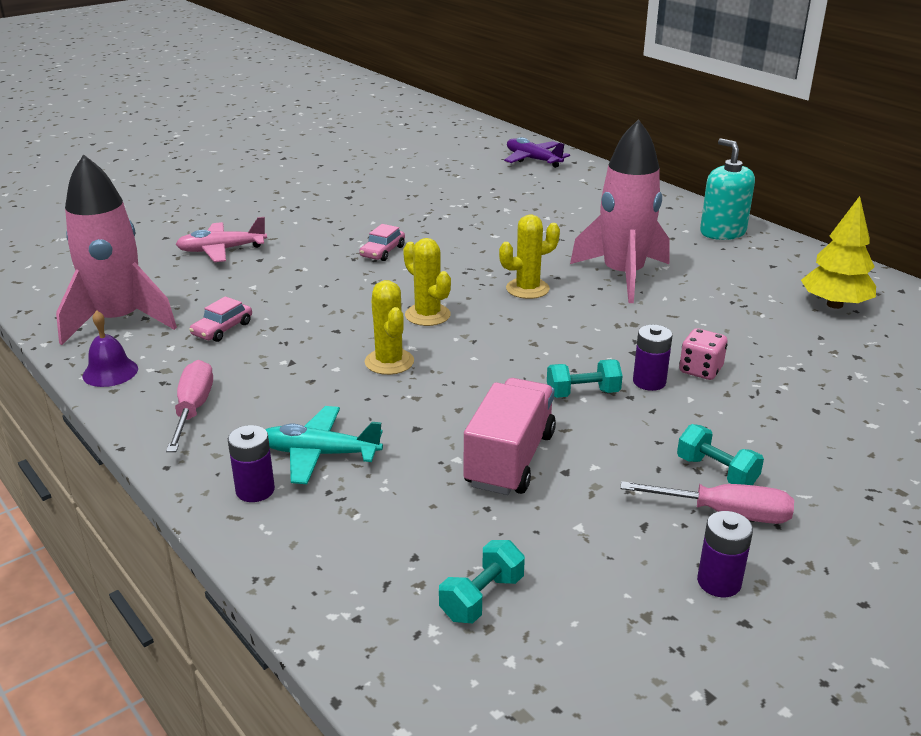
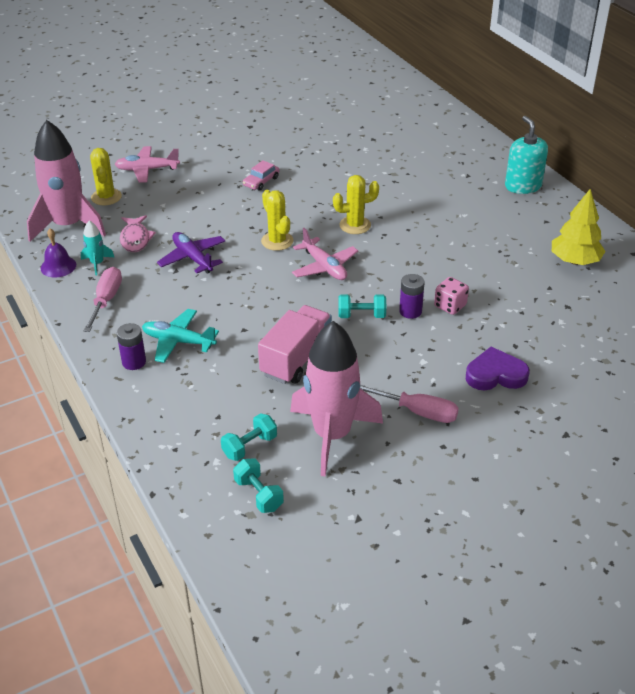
camera: 10 degrees right, 10 degrees up
(170, 363) = (97, 263): none -> turquoise rocket
(222, 329) = (135, 239): pink car -> pink fish
(389, 362) = (240, 277): yellow cactus -> yellow cactus (106, 197)
(505, 339) = (324, 267): none -> pink plane
(533, 160) = (404, 99): purple plane -> purple plane (193, 258)
(623, 276) = (429, 220): pink rocket -> pink rocket (332, 435)
(716, 472) = (426, 383): turquoise dumbbell -> turquoise dumbbell (259, 494)
(719, 582) = (393, 454): purple battery -> none
(810, 450) = (495, 374): none -> purple heart

